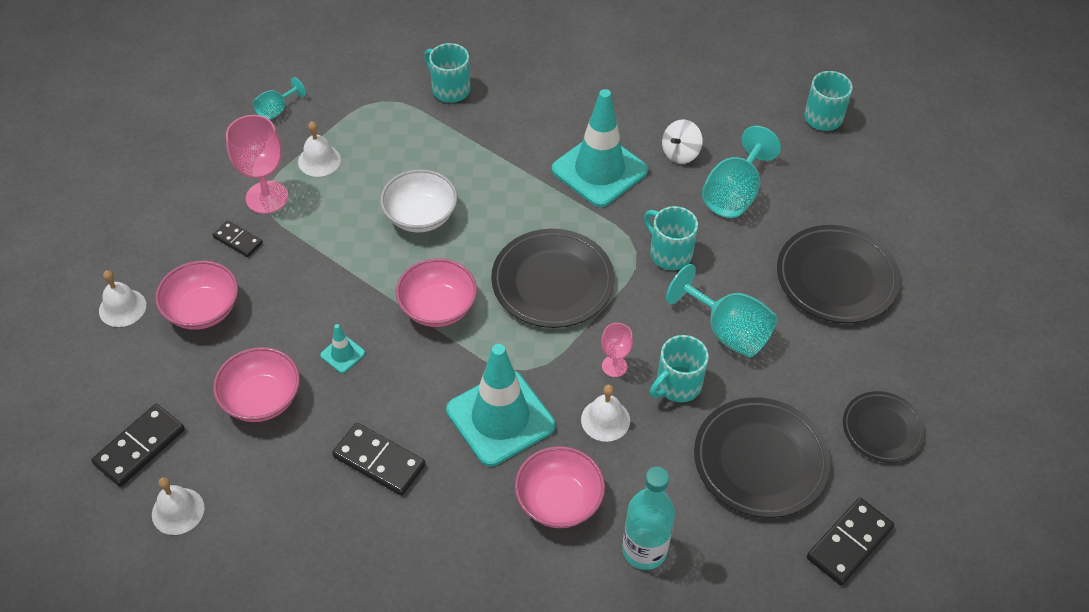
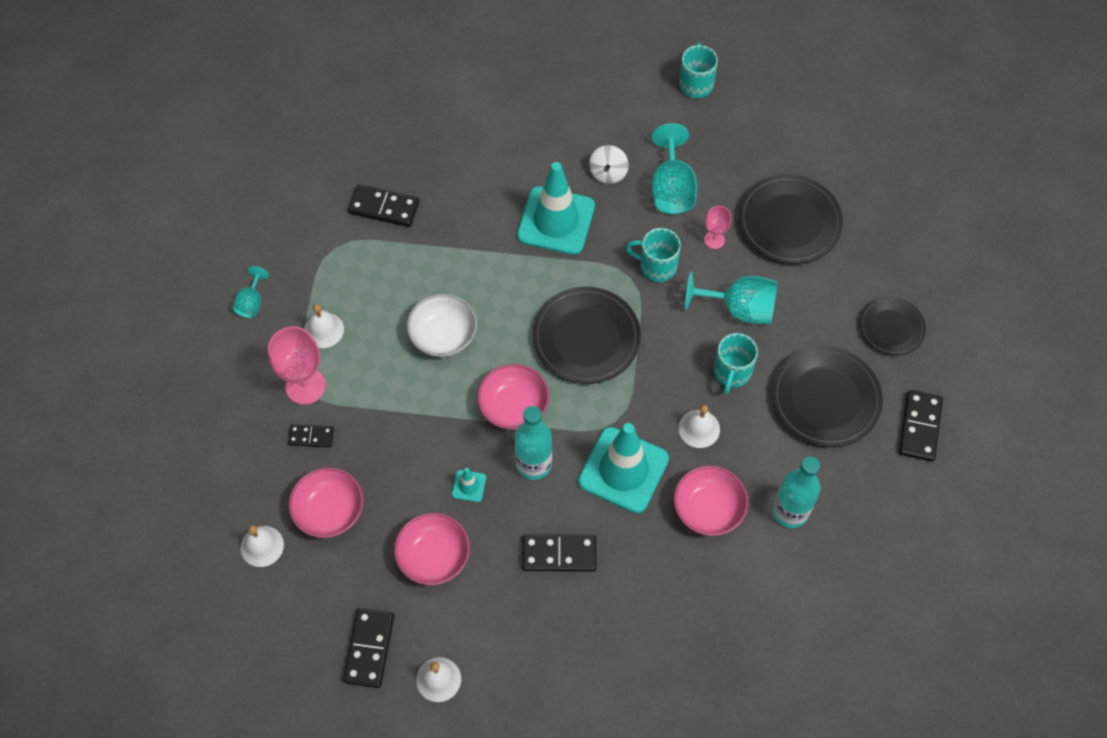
camera: 30 degrees left, 10 degrees up
(418, 367) = (534, 464): none -> turquoise bottle
(450, 89) = (384, 208): turquoise mug -> black domino
(614, 366) = (677, 382): pink goblet -> pink goblet (714, 240)

